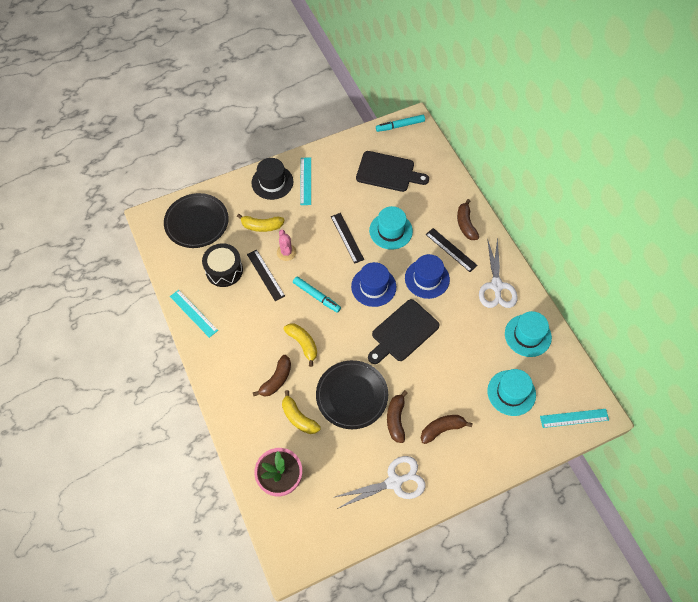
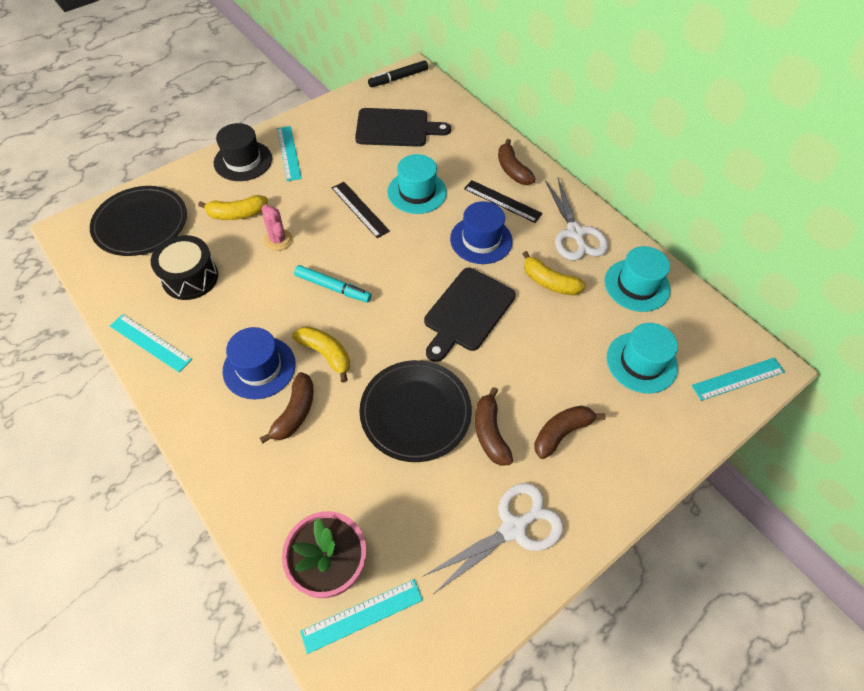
camera: 15 degrees left, 5 degrees down
(265, 275) = (253, 273): black ruler -> none
(293, 511) = (362, 615): none -> turquoise ruler
(298, 418) = (340, 462): yellow banana -> yellow banana (549, 282)
(373, 286) = (411, 262): blue hat -> blue hat (259, 367)
(400, 126) = (398, 78): turquoise marker -> black marker

